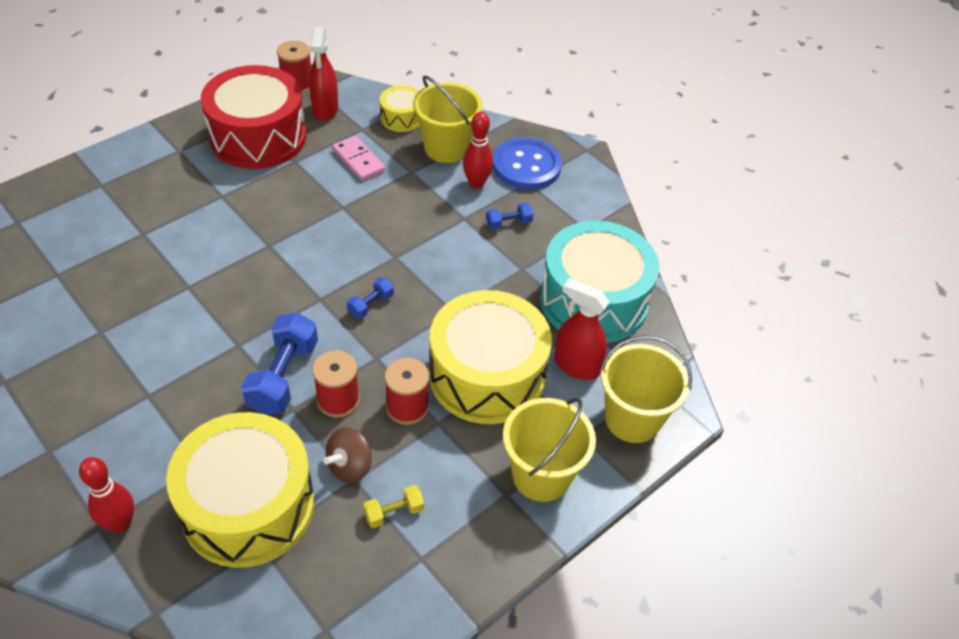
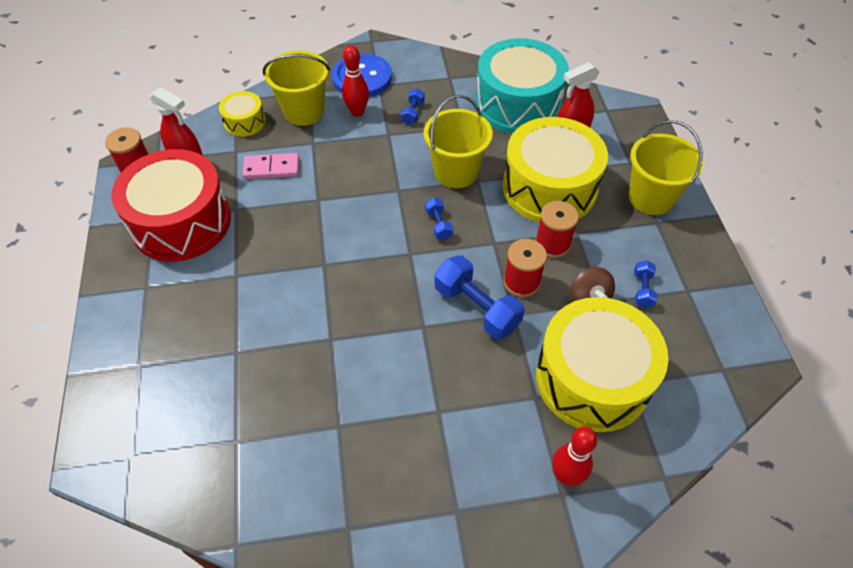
camera: 55 degrees left, 5 degrees up
(394, 512) = (642, 290): yellow dumbbell -> blue dumbbell
(632, 419) = (629, 133): yellow bucket -> yellow bucket (456, 172)

